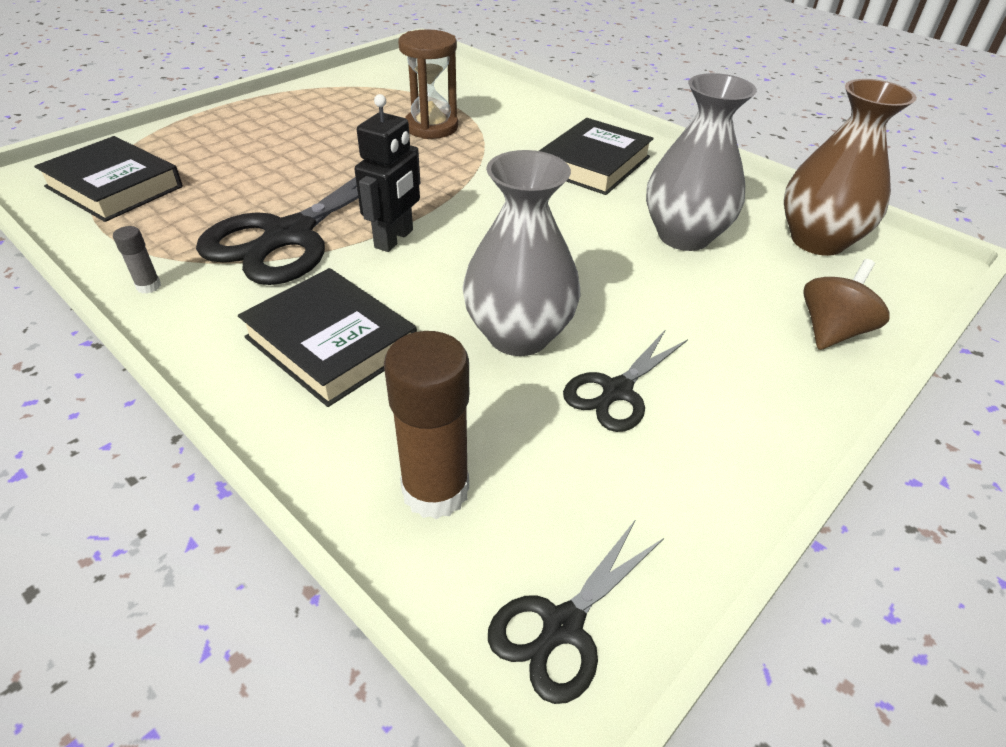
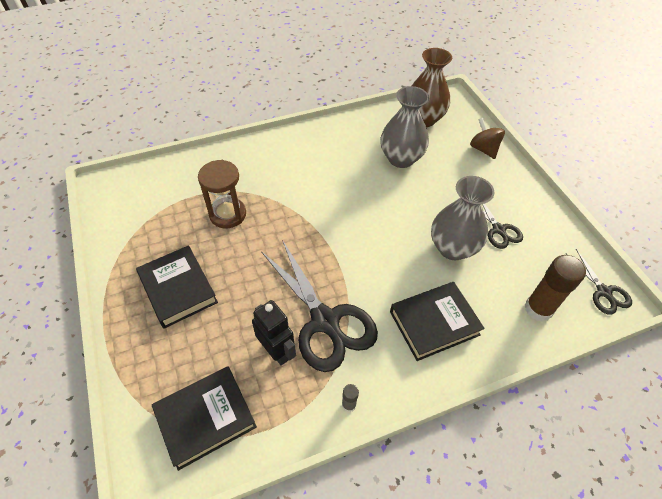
camera: 65 degrees left, 10 degrees up
(394, 239) = (352, 271): black robot -> black robot (277, 351)
(594, 164) = (317, 160): black book -> black book (178, 289)

